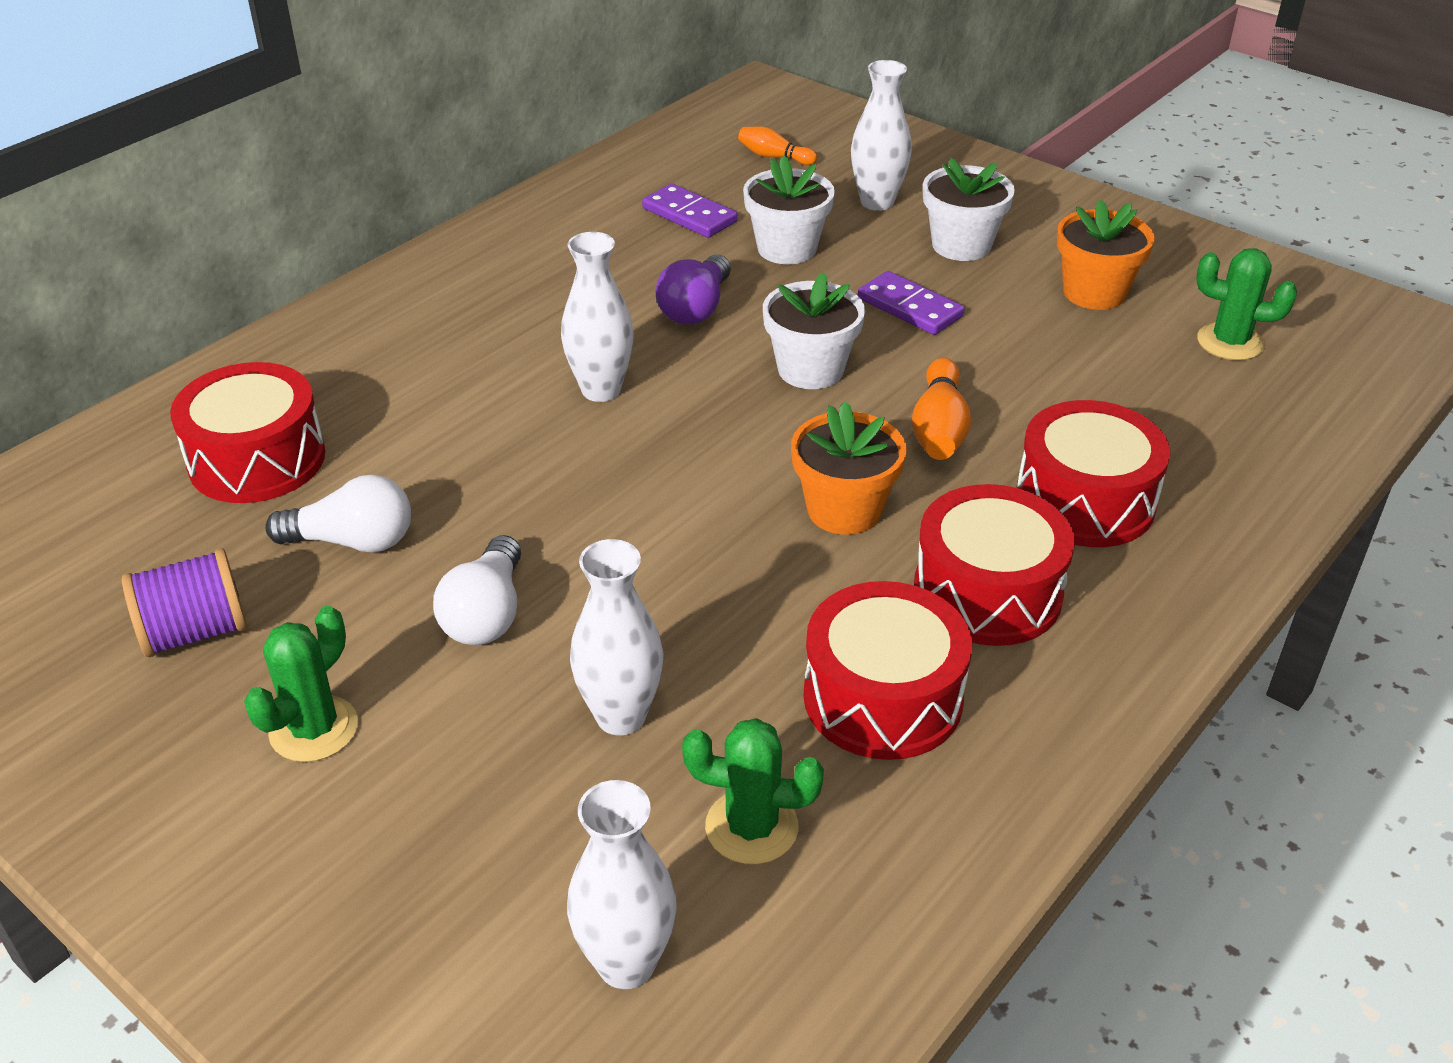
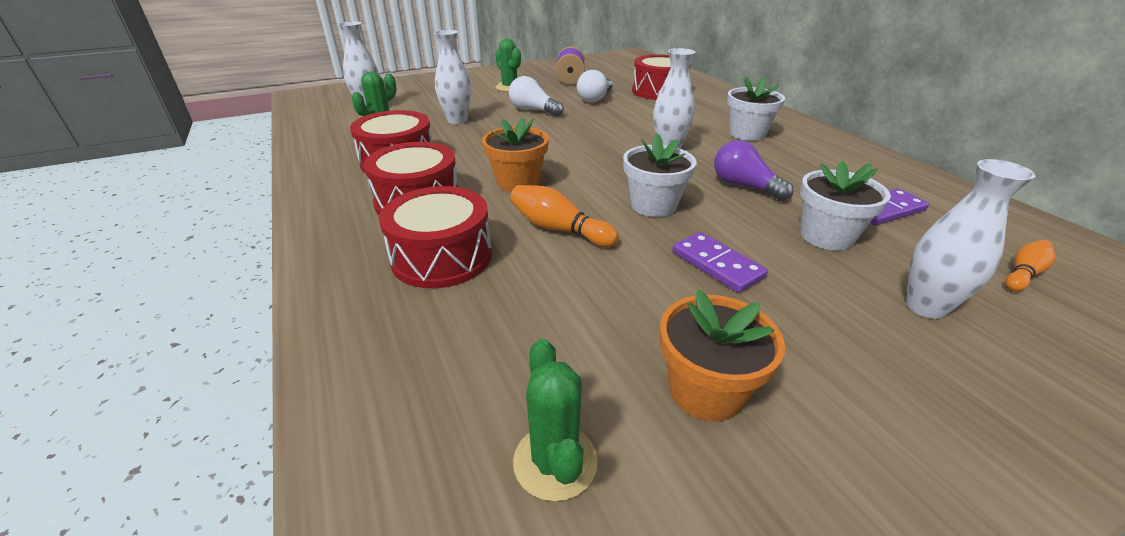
camera: 115 degrees right, 5 degrees down
(910, 307) = (717, 265): purple domino -> purple domino turned 75 degrees clockwise
(961, 245) = (827, 331): white flower pot -> white flower pot (747, 133)
(1230, 342) = (555, 462): green cactus -> green cactus turned 60 degrees counterclockwise

